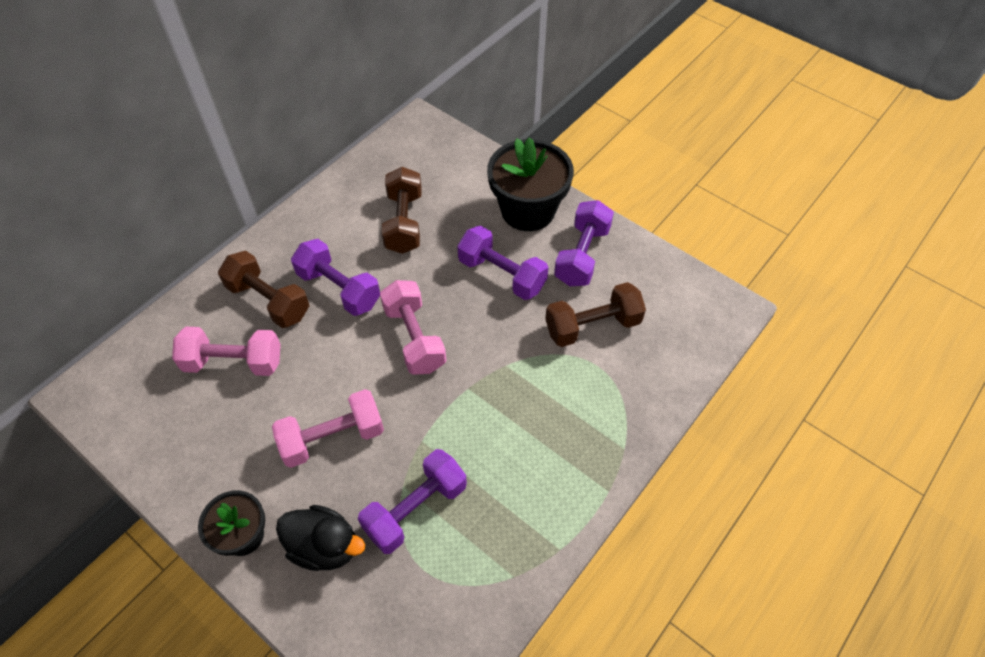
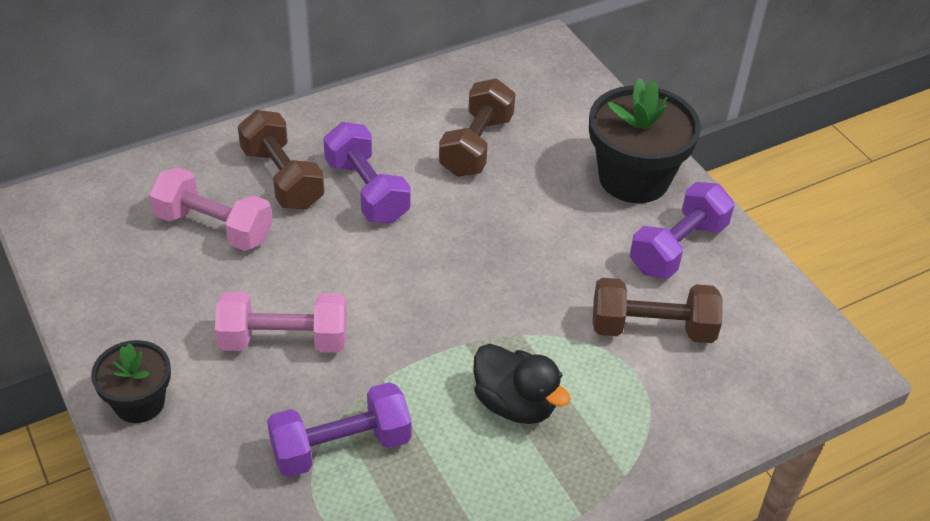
camera: 20 degrees right, 10 degrees down
(324, 546) = (221, 447): black duck -> black duck (515, 404)
(414, 338) = (428, 270): pink dumbbell -> none
(502, 274) = (567, 237): purple dumbbell -> none

